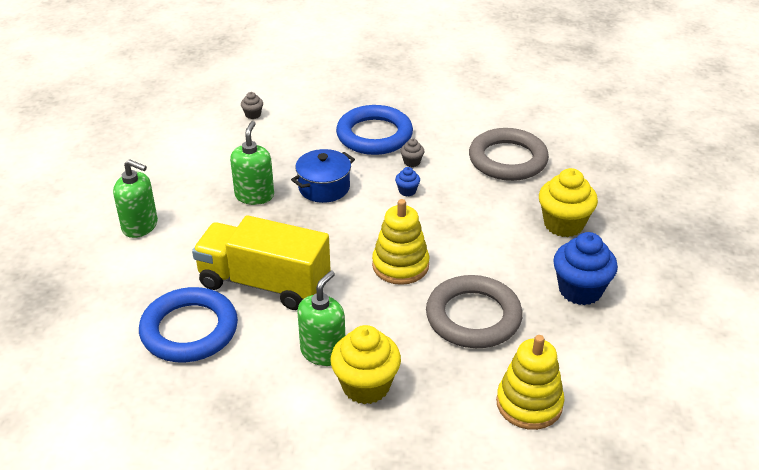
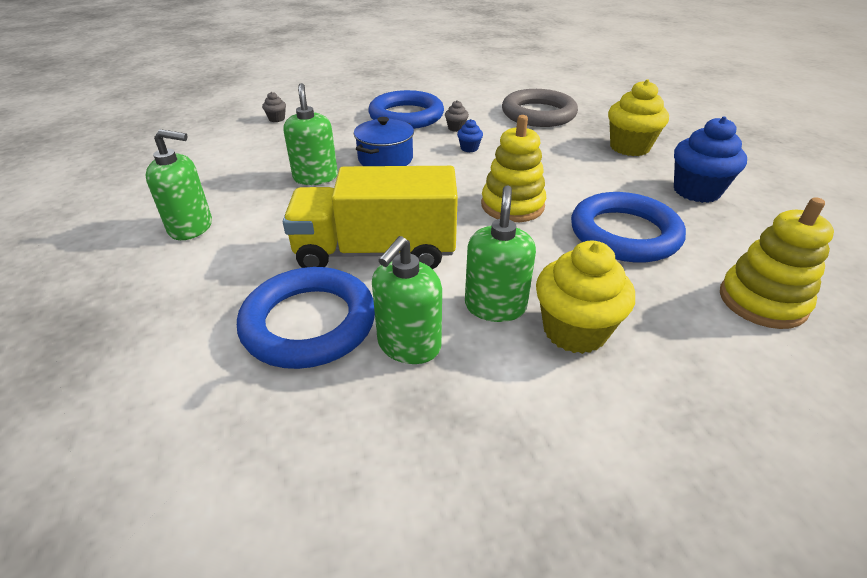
camera: 20 degrees left, 0 degrees up
(246, 364) = (408, 345): none -> green soap dispenser
(473, 317) = (624, 234): grey ring -> blue ring

